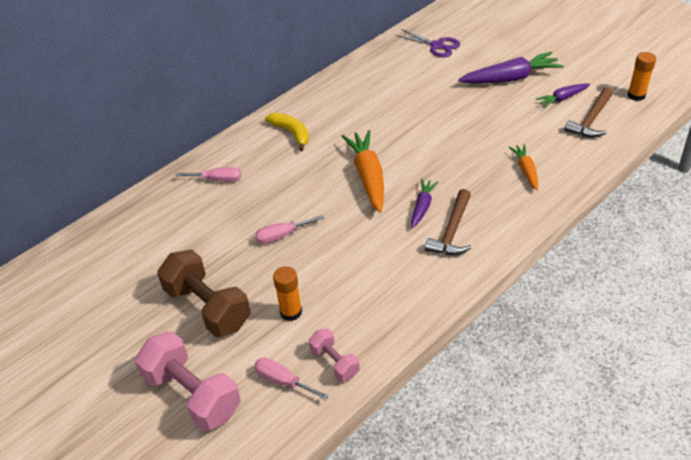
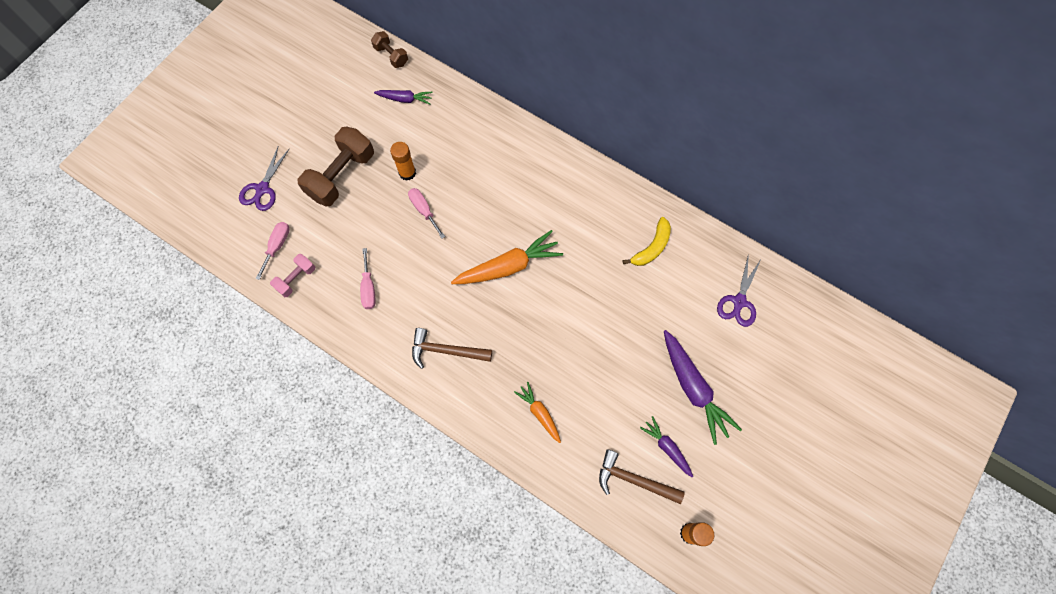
camera: 75 degrees right, 25 degrees up
(64, 248) = (391, 56): none -> brown dumbbell
(192, 394) = (262, 189): pink dumbbell -> purple scissors
(217, 180) = (485, 142): pink screwdriver -> pink screwdriver (368, 288)
(291, 133) = (559, 186): yellow banana -> yellow banana (651, 247)
(291, 312) = (342, 236): orange glue stick -> orange glue stick (407, 173)
(422, 207) = (474, 321): purple carrot -> purple carrot (405, 99)
(526, 170) = (539, 413): orange carrot -> orange carrot turned 105 degrees counterclockwise

